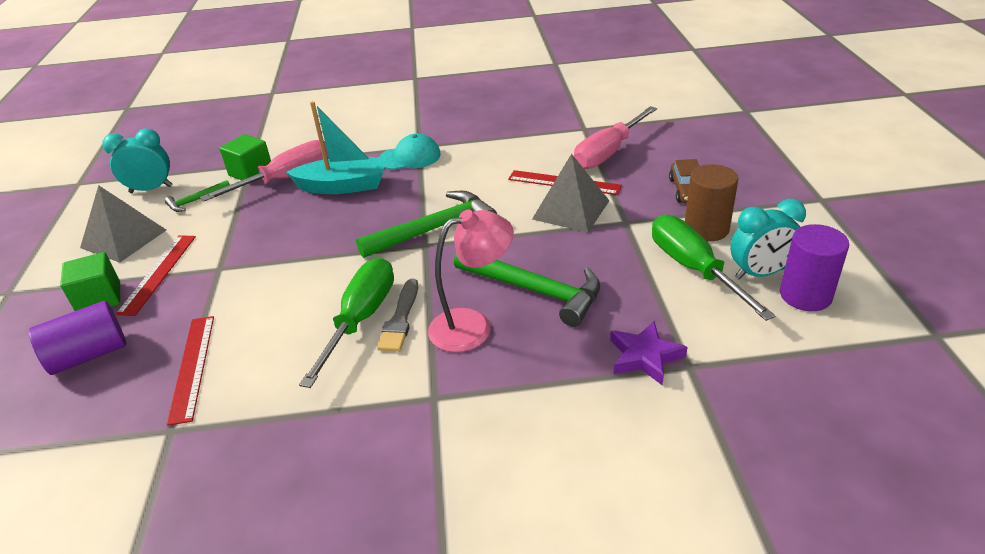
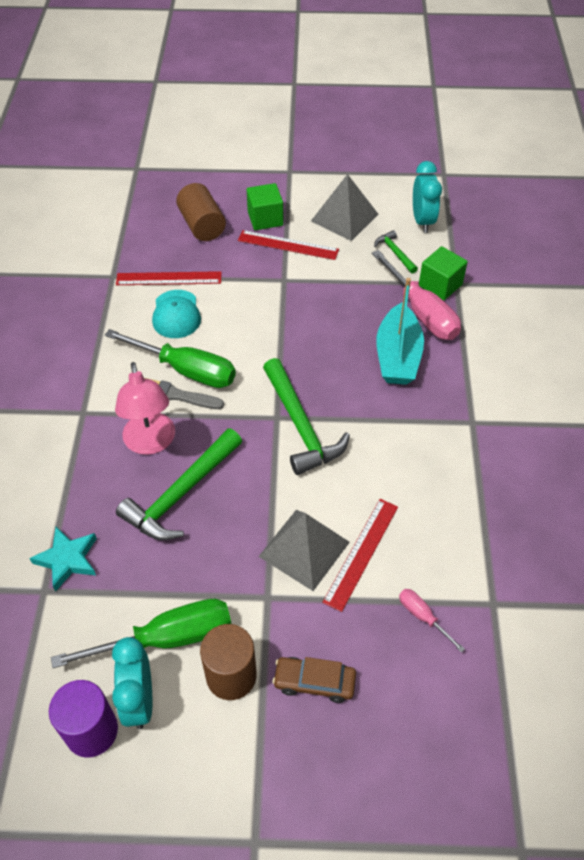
camera: 95 degrees right, 15 degrees up
(89, 355) = (202, 225): purple cylinder -> brown cylinder
(410, 157) = (448, 412): turquoise cap -> turquoise cap (176, 314)
(608, 152) = (423, 617): pink screwdriver -> pink screwdriver, size x0.47
(645, 356) = (67, 559): purple star -> turquoise star

